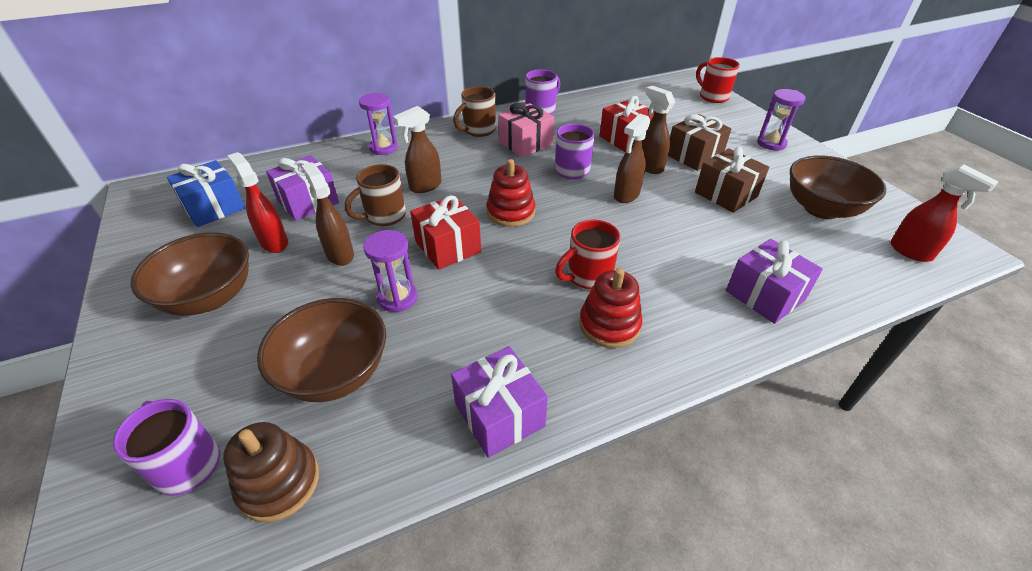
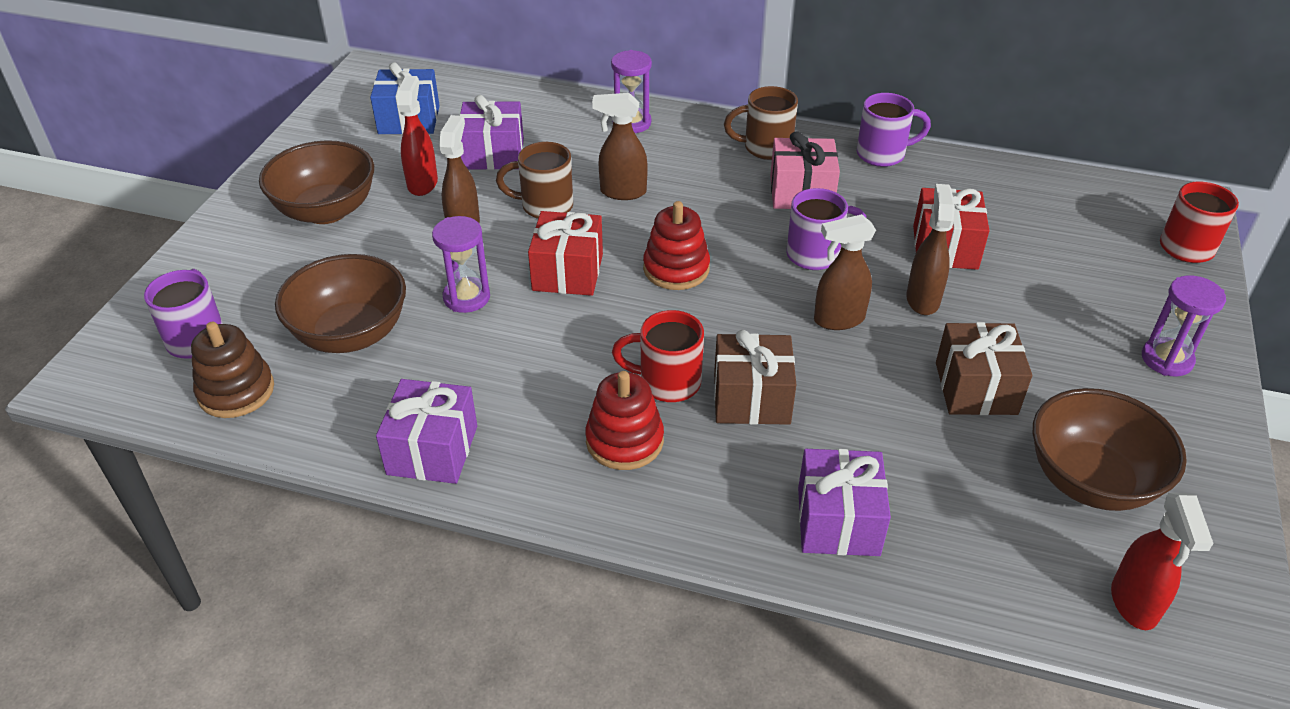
camera: 40 degrees right, 0 degrees up
(694, 156) = (1010, 317): brown gift -> brown gift (751, 398)

